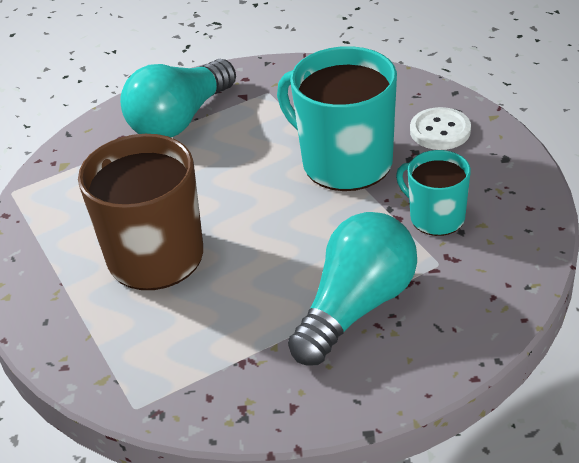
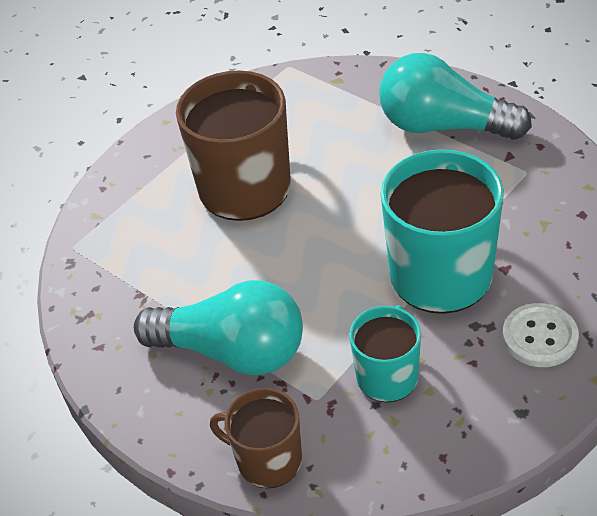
camera: 70 degrees right, 5 degrees up
(490, 308) = (267, 460): none -> brown mug

